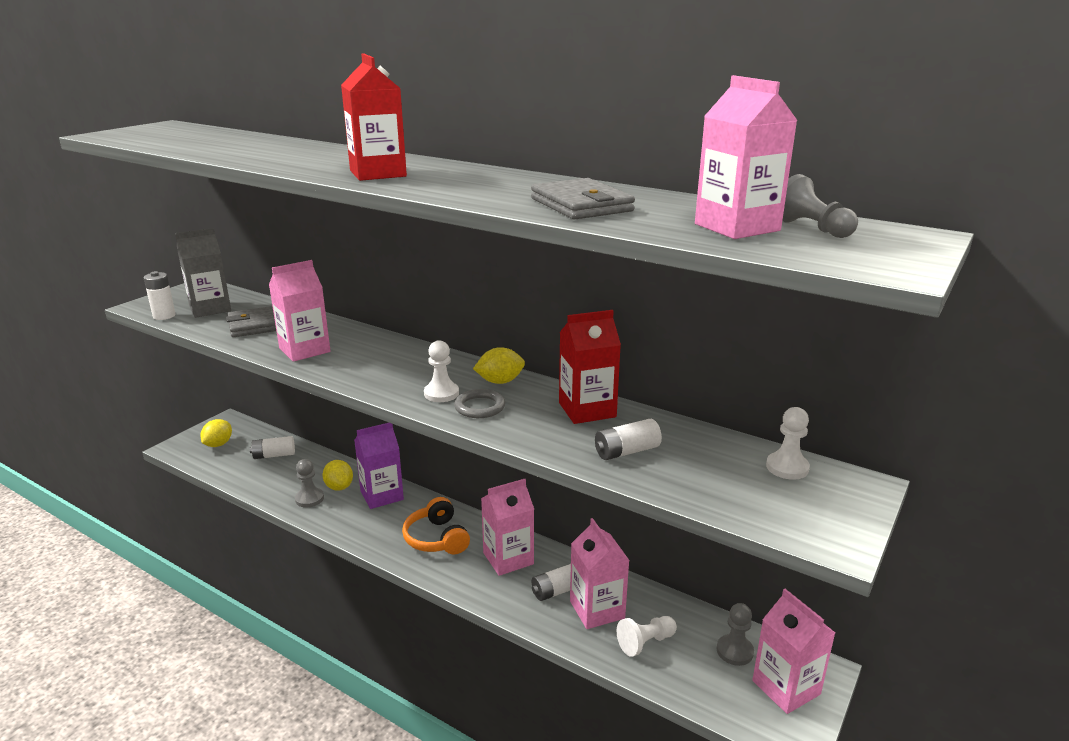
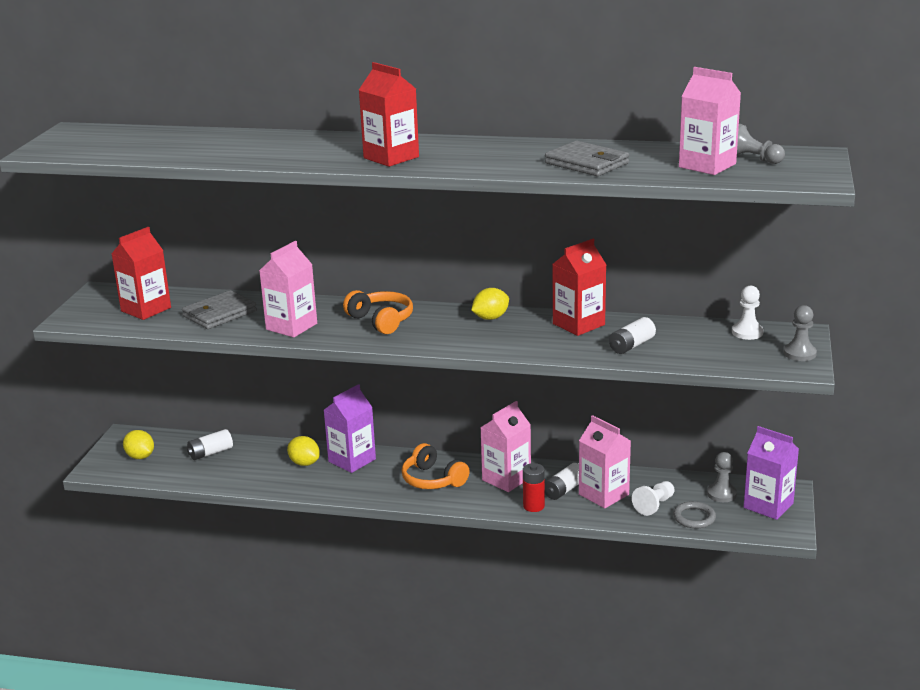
camera: 20 degrees left, 0 degrees up
(164, 316) = (109, 324): white battery -> none
(210, 308) = (146, 309): grey carton -> red carton
(218, 444) = (140, 457): yellow lemon -> yellow lemon turned 45 degrees counterclockwise
(309, 499) = (285, 478): grey pawn -> grey pawn (799, 353)
(390, 361) = (381, 321): none -> orange headphones
(441, 393) = (452, 336): white pawn -> none
(480, 407) = (494, 339): grey ring -> grey ring (694, 517)
(512, 602) = (533, 506): none -> red battery
(786, 687) = (768, 505): pink carton -> purple carton

